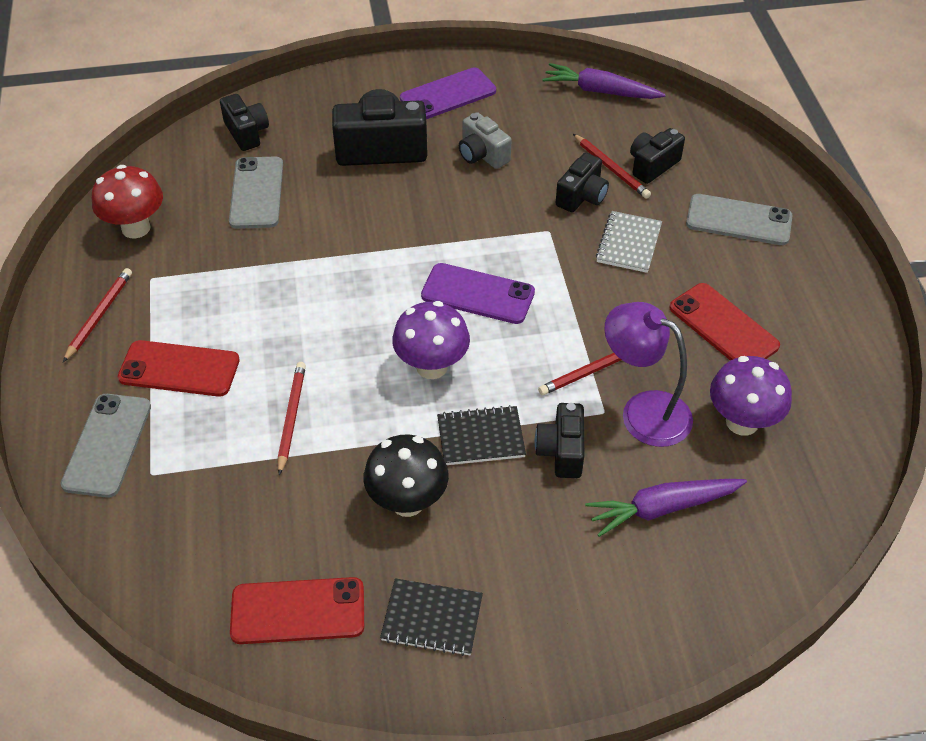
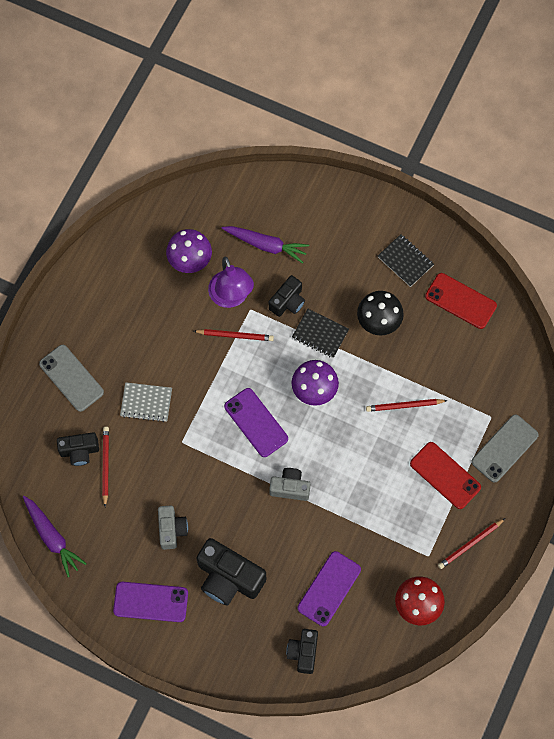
camera: 145 degrees left, 20 degrees up
(257, 193) = (329, 588): grey phone -> purple phone
(291, 418) = (404, 405): red pencil -> red pencil turned 45 degrees clockwise
(378, 255) = (290, 488): none -> grey camera
(582, 196) = (141, 455): black camera -> none
(629, 243) = (146, 402): grey notebook -> grey notebook turned 45 degrees clockwise
(723, 327) = (147, 317): red phone -> none

